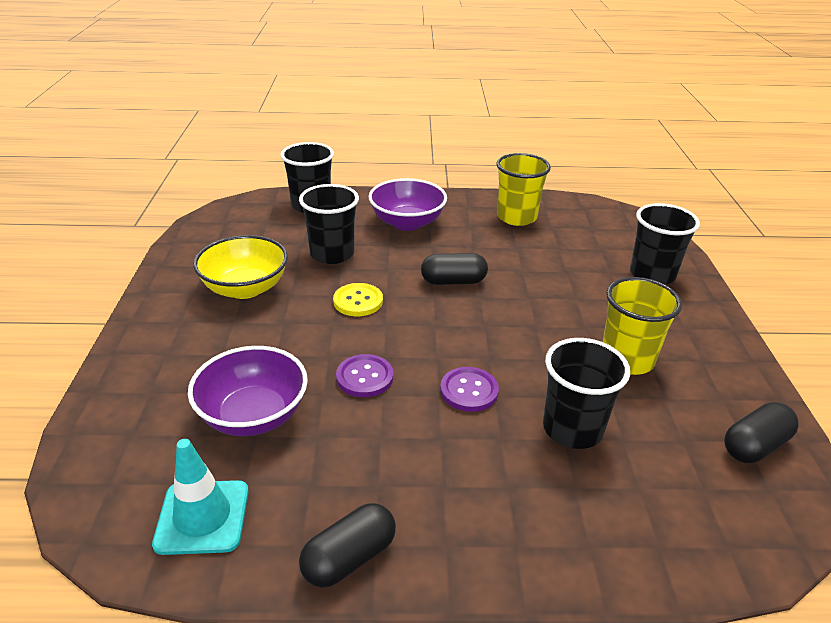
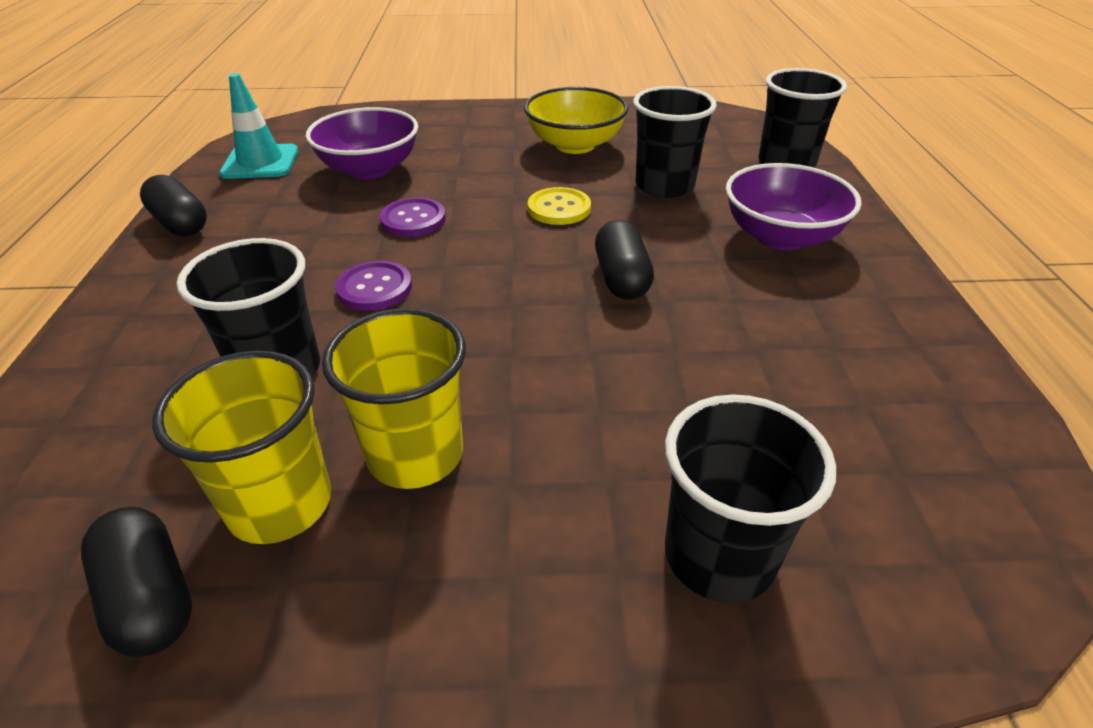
camera: 90 degrees right, 5 degrees up
(516, 217) = (876, 355): yellow cup -> yellow cup (280, 504)

